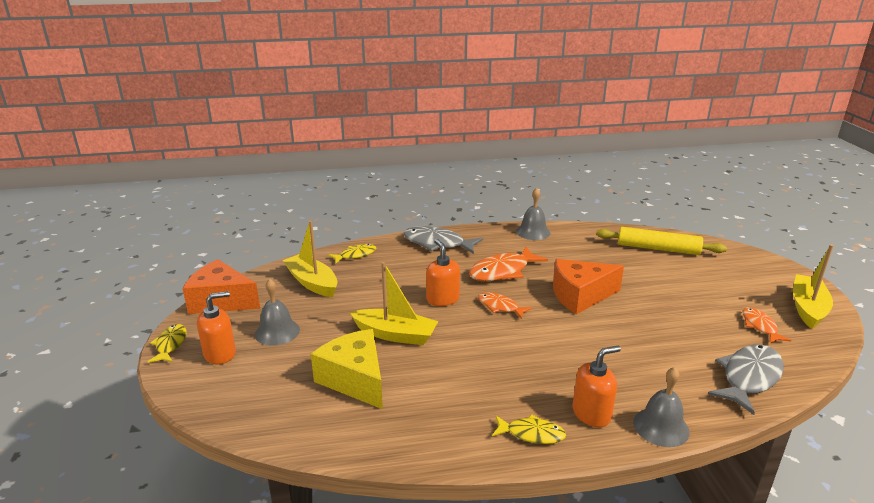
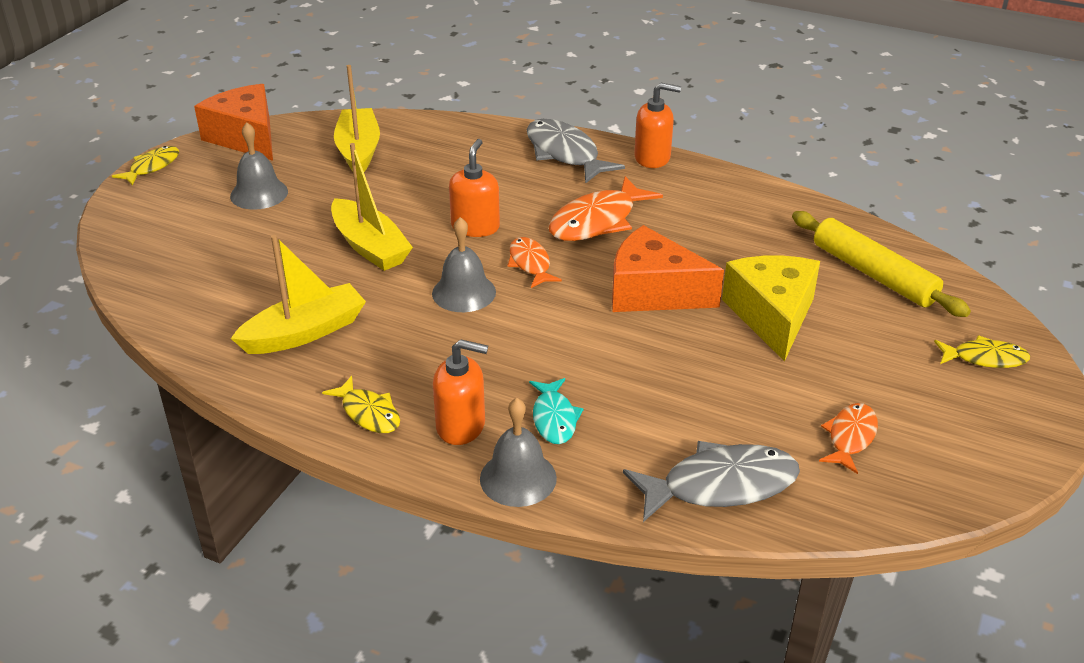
camera: 35 degrees right, 10 degrees up
(220, 354) = (183, 195): orange soap dispenser -> orange soap dispenser (652, 158)
(355, 255) = (447, 133): yellow fish -> yellow fish (984, 358)
(355, 379) = (271, 276): yellow cheese -> yellow cheese (772, 316)
(503, 271) = (597, 221): orange fish -> orange fish turned 45 degrees counterclockwise
(533, 232) = (718, 182): grey bell -> grey bell (464, 292)
(630, 384) = (554, 418): none -> turquoise fish
(807, 308) = (975, 449): yellow boat -> yellow boat (304, 332)

